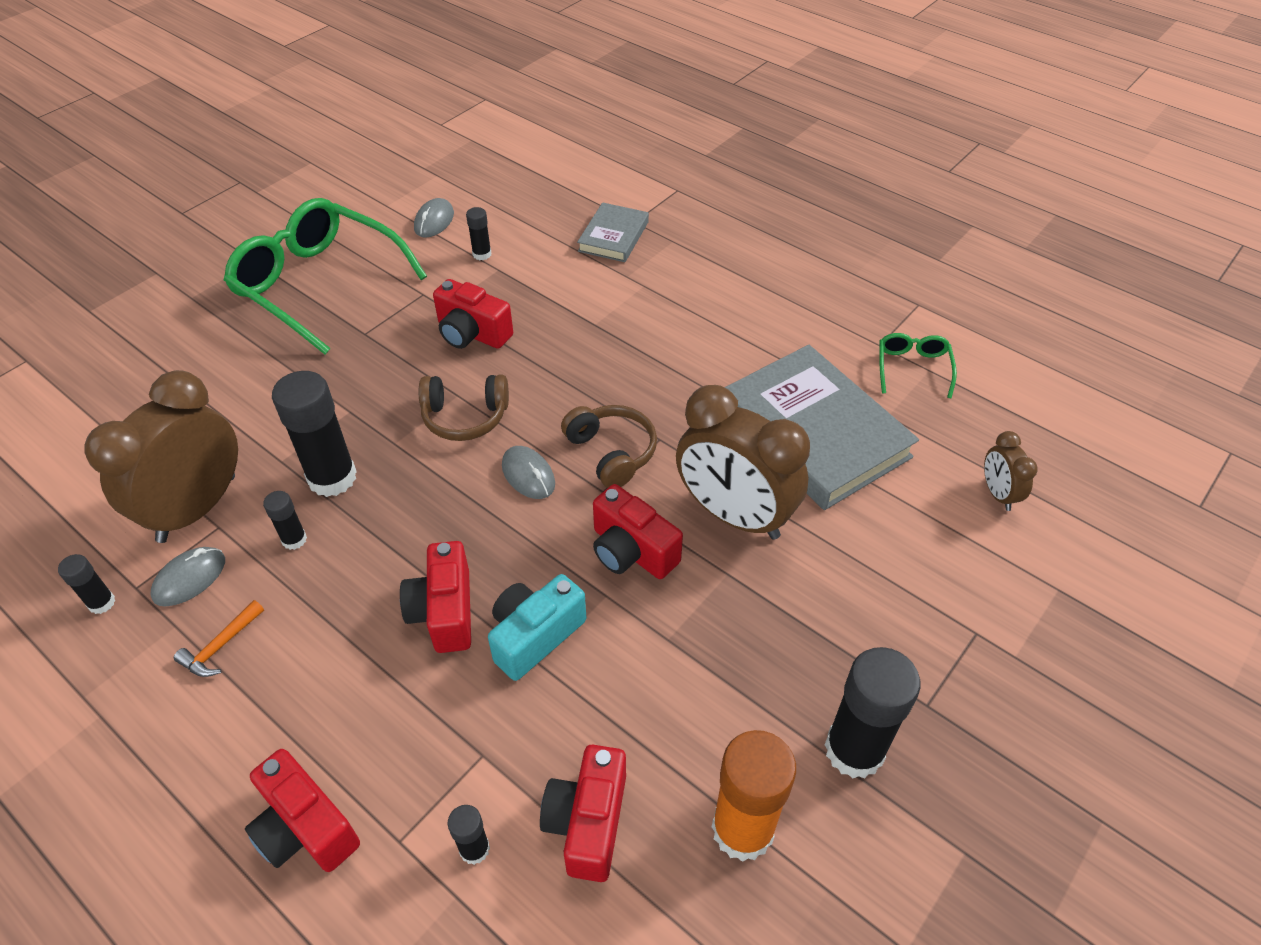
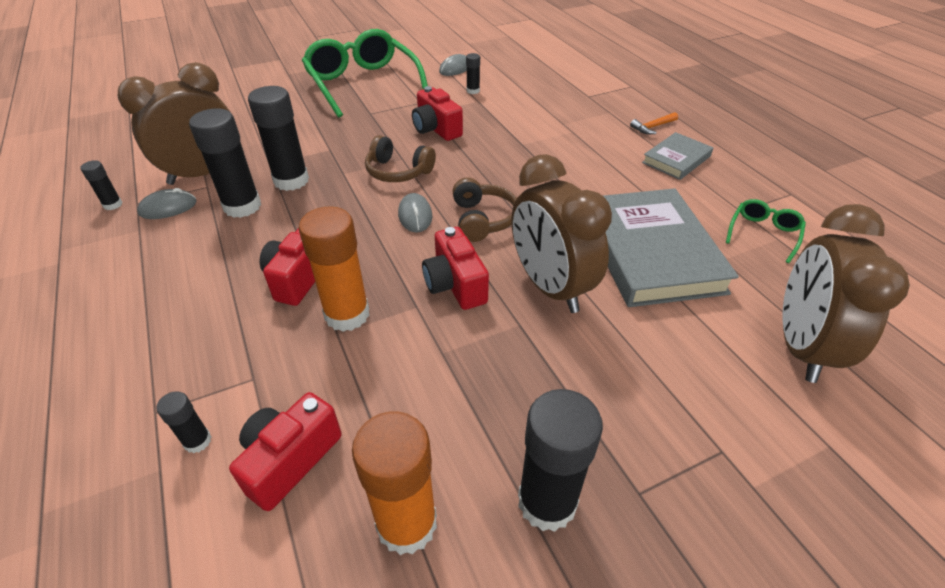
camera: 25 degrees right, 5 degrees down
(221, 646) = (153, 249): orange hammer -> orange hammer (652, 127)
(294, 539) = (242, 206): black glue stick -> black glue stick, size x2.08
(305, 828) = (107, 377): red camera -> none
(535, 636) = (347, 314): turquoise camera -> orange glue stick
(613, 236) = (568, 101): grey book -> grey book (676, 159)
(998, 494) = (800, 346): brown clock -> brown clock, size x2.14

